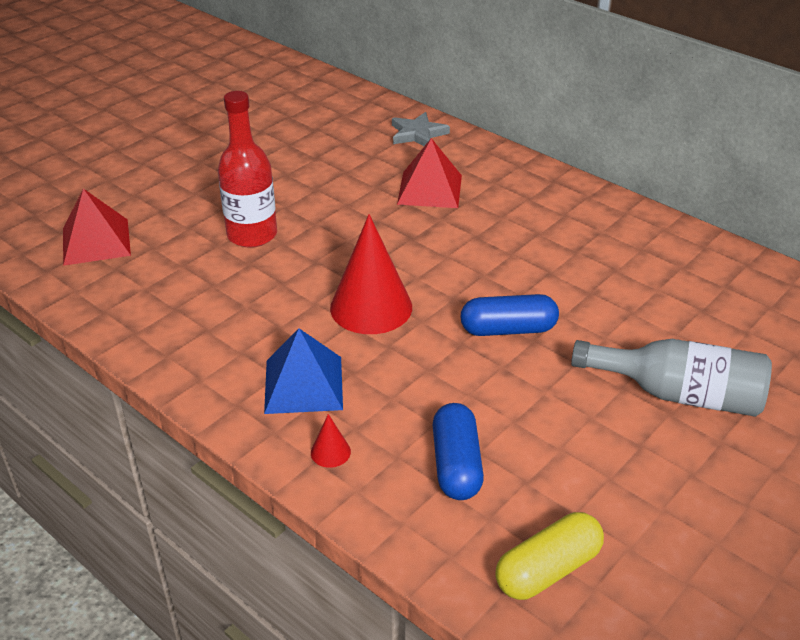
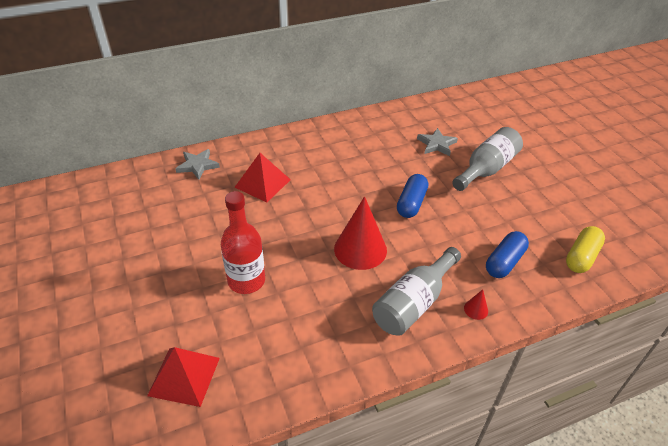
camera: 65 degrees left, 5 degrees up
(303, 384) = (414, 303): blue pyramid -> grey bottle
(456, 465) = (504, 262): blue capsule -> blue capsule turned 75 degrees counterclockwise
(548, 569) = (581, 257): yellow capsule -> yellow capsule turned 45 degrees clockwise
(685, 320) = (436, 144): none -> grey star

